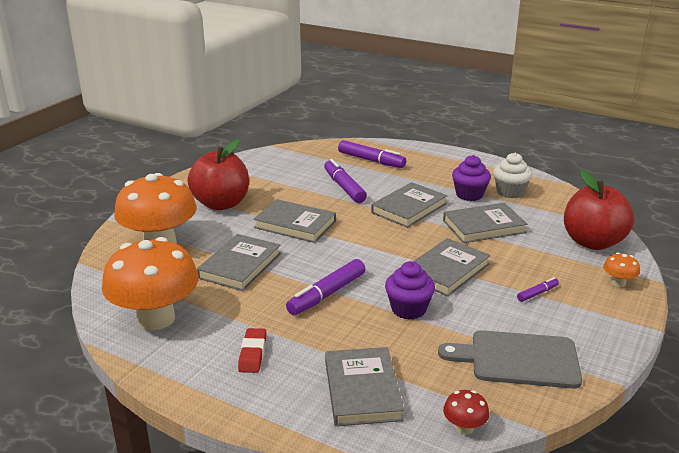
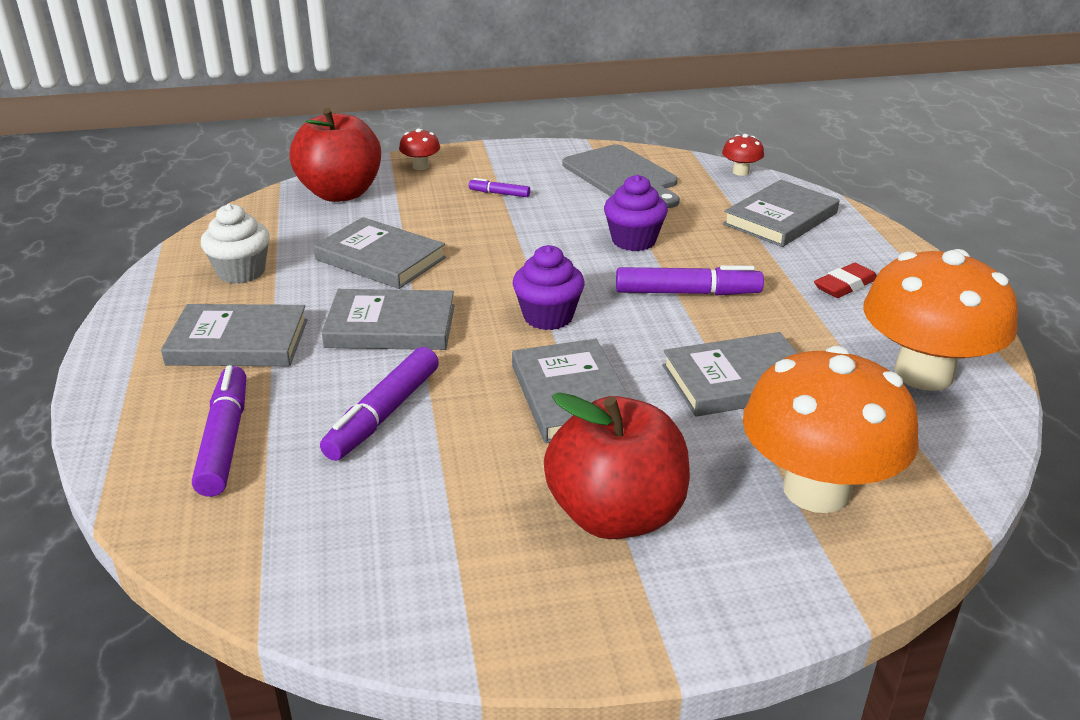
camera: 130 degrees left, 5 degrees up
(446, 270) = (525, 247): grey book -> grey book (238, 342)
(469, 195) = (285, 297): purple cupcake -> purple cupcake (548, 317)
(618, 283) = (421, 166): orange mushroom -> red mushroom

